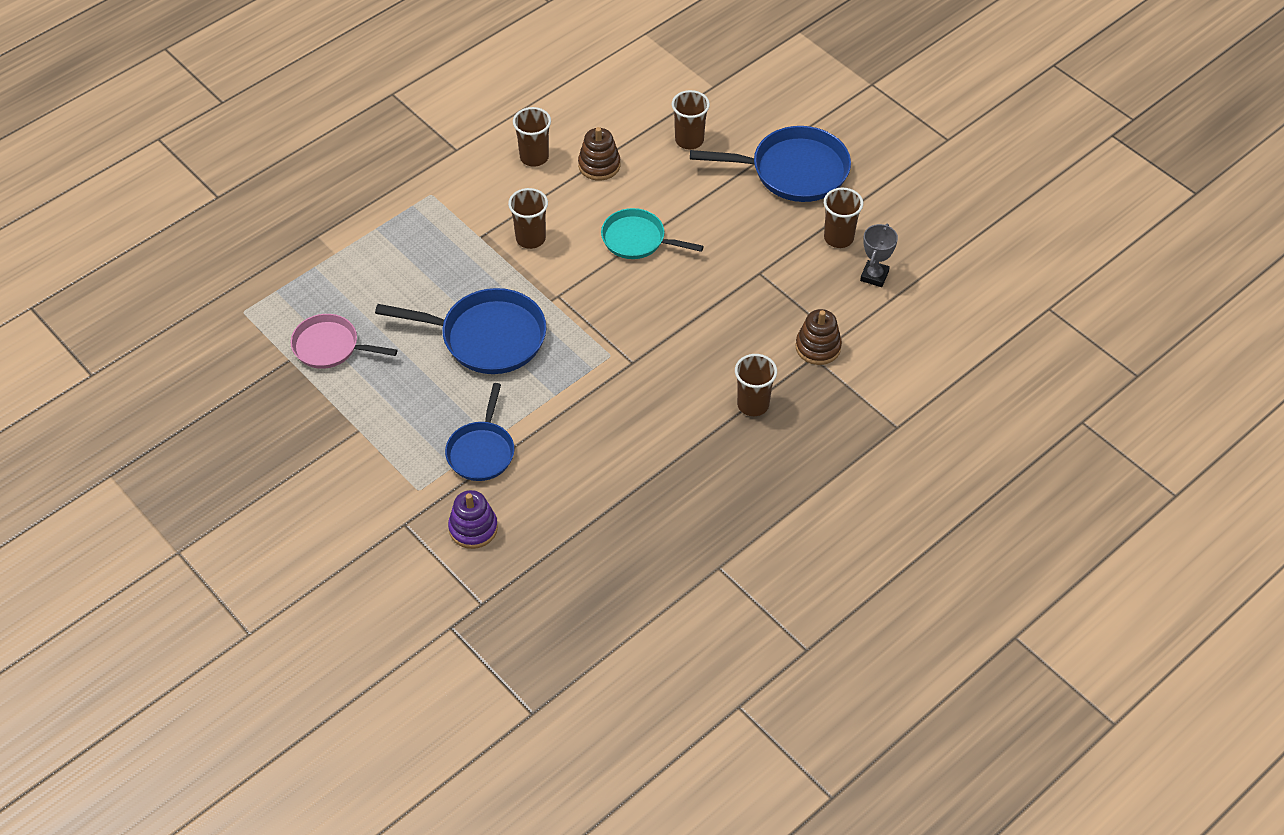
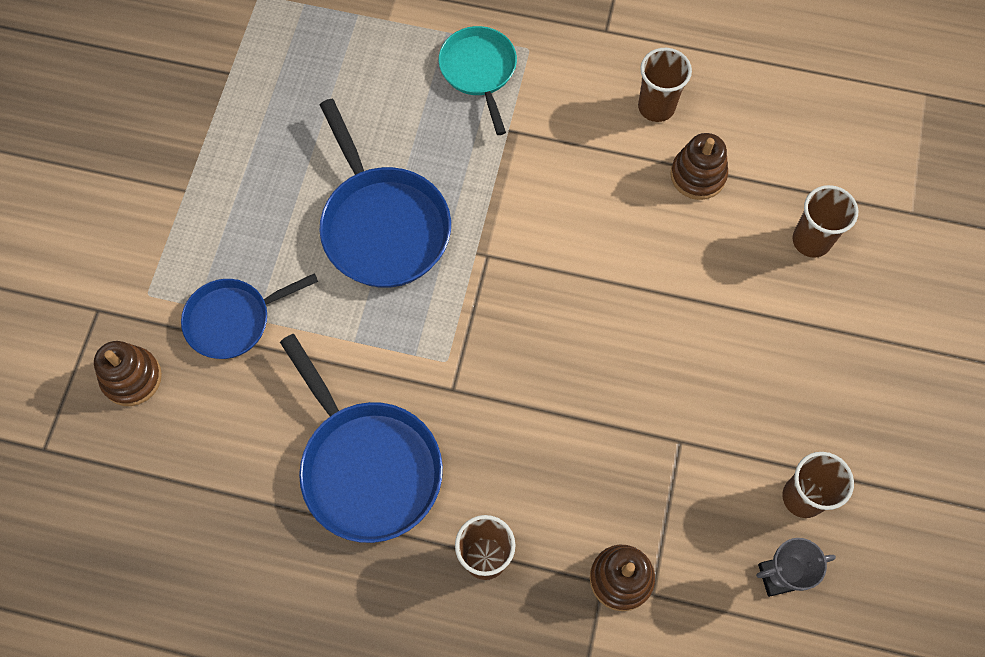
camera: 55 degrees right, 15 degrees up
(330, 347) = (269, 95): pink pan -> none
(473, 528) = (132, 378): purple stacking toy -> brown stacking toy
(530, 238) = (544, 178): brown cup -> none
(637, 239) = (625, 282): turquoise pan -> turquoise pan (479, 71)
(793, 171) = (862, 380): blue pan -> blue pan (367, 466)

